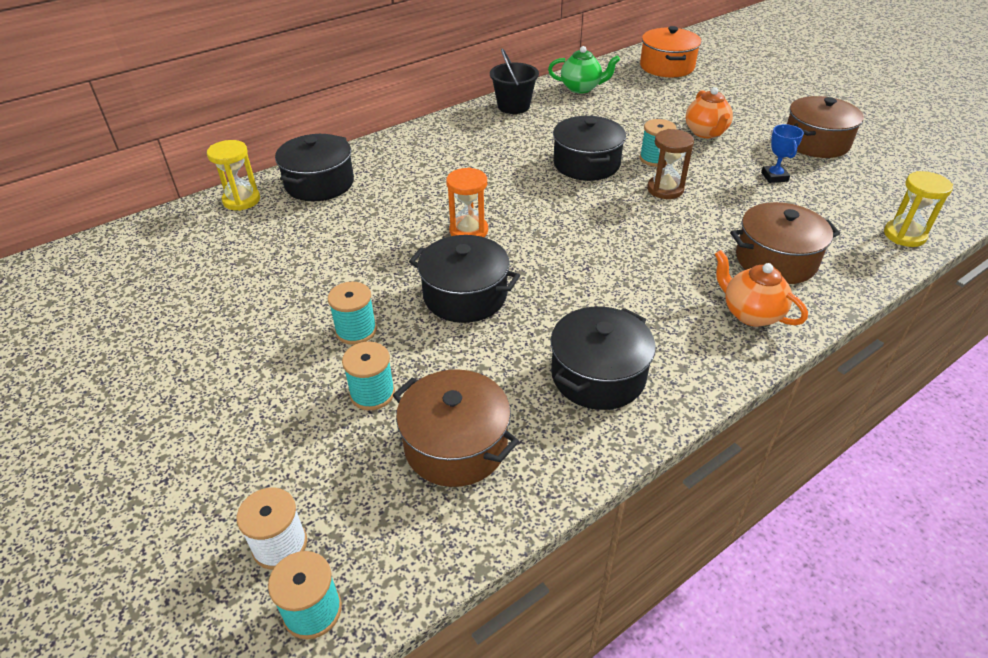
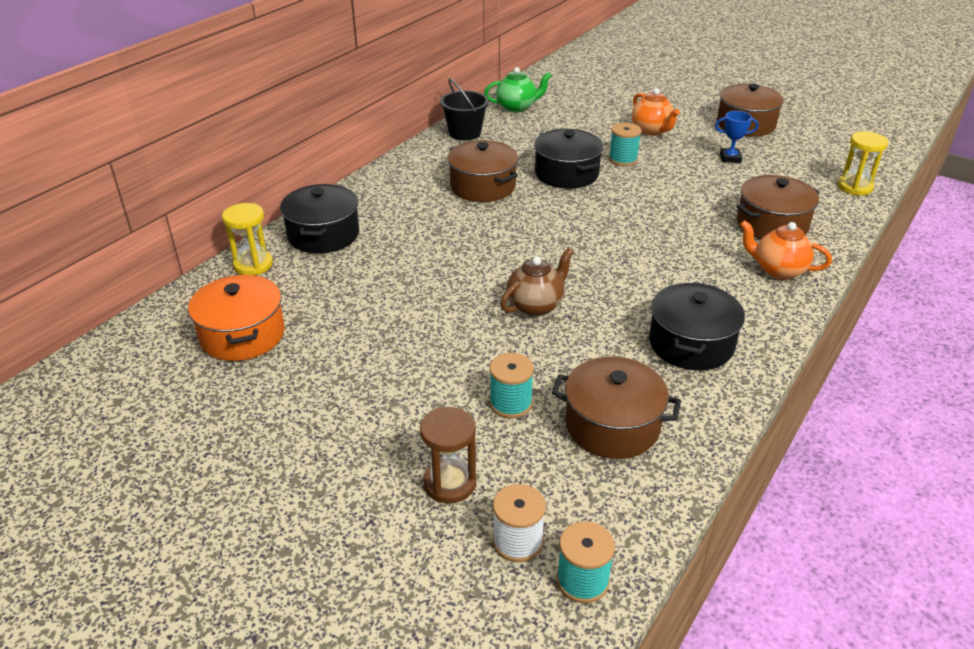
camera: 20 degrees left, 5 degrees down
(356, 330) = (457, 356): turquoise spool -> none
(465, 296) = (535, 306): black pot -> brown teapot
(468, 231) = (500, 250): orange hourglass -> none
(495, 163) = (482, 186): none -> brown pot
(665, 189) = (648, 184): brown hourglass -> brown hourglass (450, 483)
(667, 66) = (581, 77): orange pot -> orange pot (242, 335)
(774, 177) = (730, 158): blue trophy -> blue trophy turned 60 degrees counterclockwise

